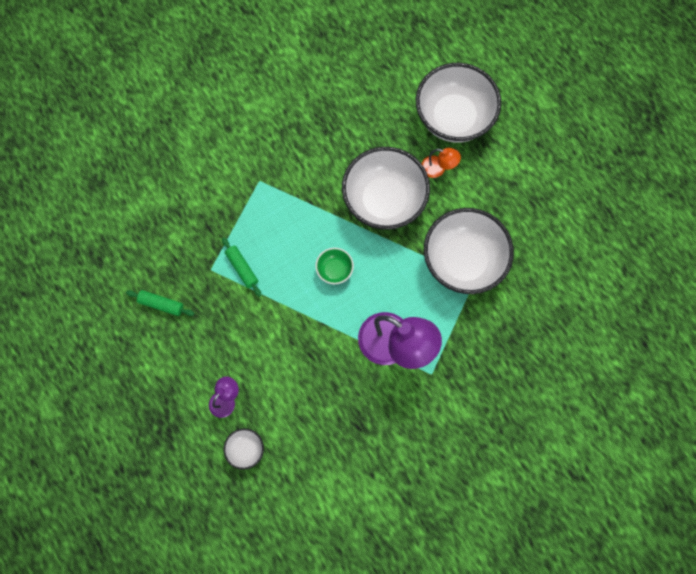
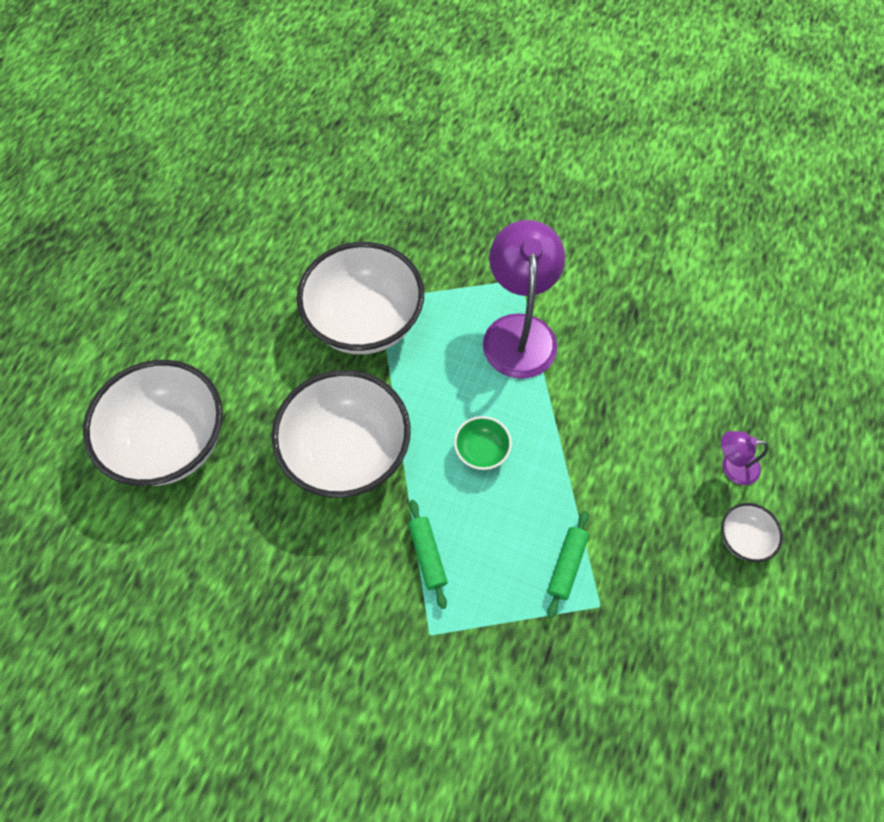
camera: 125 degrees left, 10 degrees down
(161, 304) = (696, 636): green rolling pin -> green rolling pin (427, 555)
(245, 449) = (761, 407): white bowl -> white bowl (743, 539)
(438, 168) = (259, 417): orange lamp -> none

